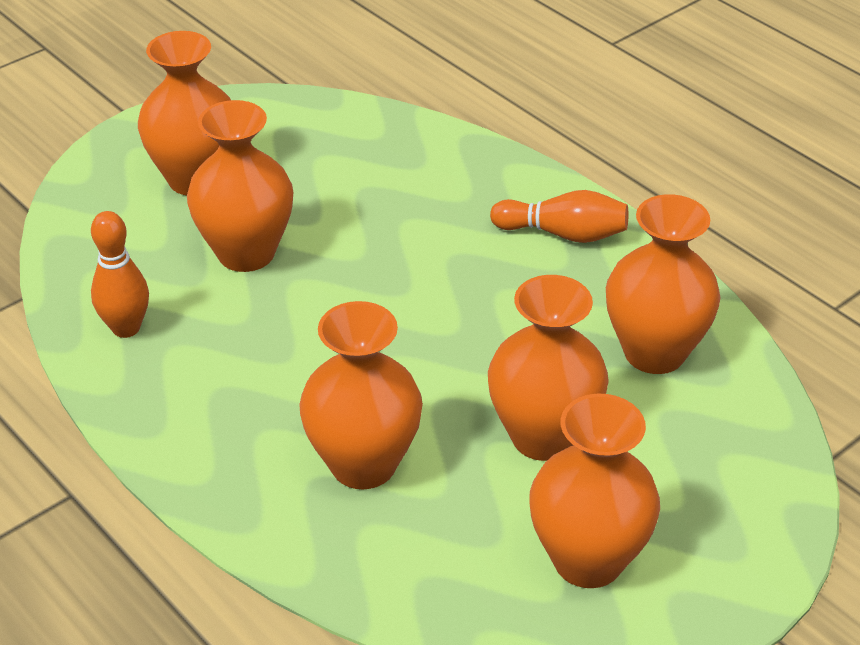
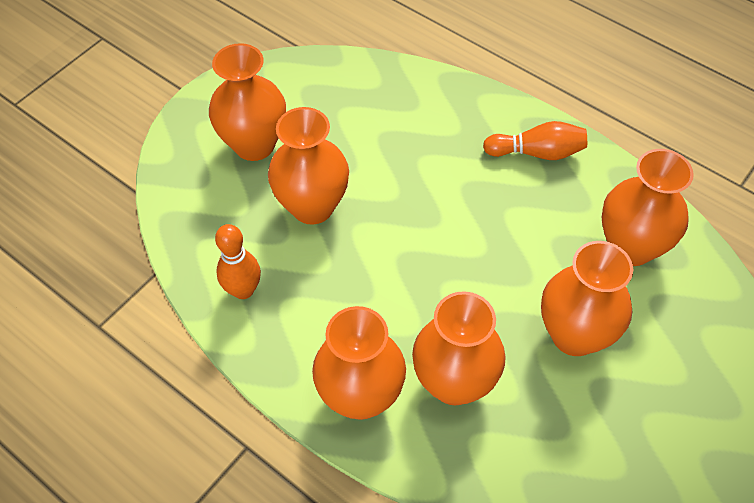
camera: 10 degrees left, 15 degrees up
(588, 560) = (636, 437): orange vase -> orange vase (360, 396)

